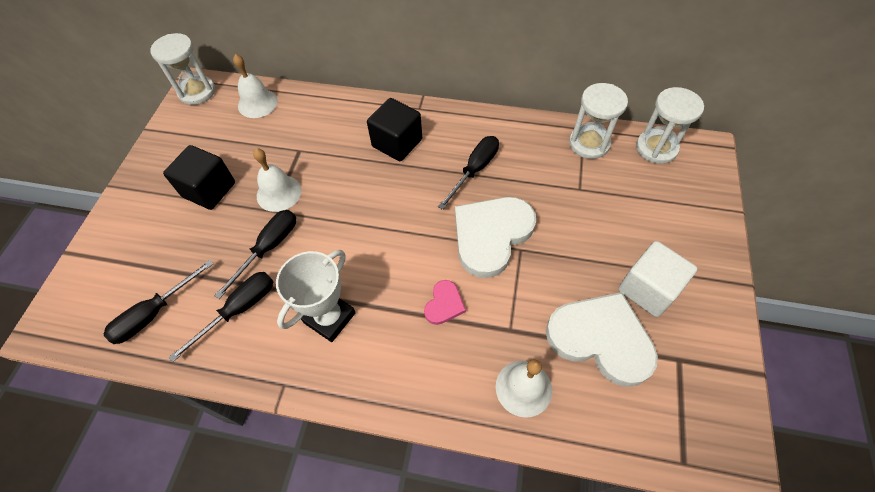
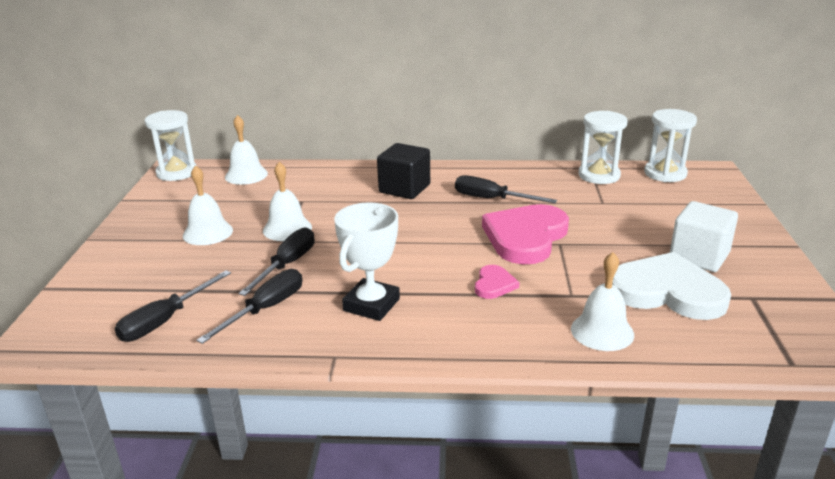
camera: 10 degrees left, 30 degrees down
(209, 190) = (208, 232): black cube -> white bell
(474, 170) = (491, 199): black screwdriver -> black screwdriver turned 90 degrees counterclockwise
(491, 235) = (525, 237): white heart -> pink heart

